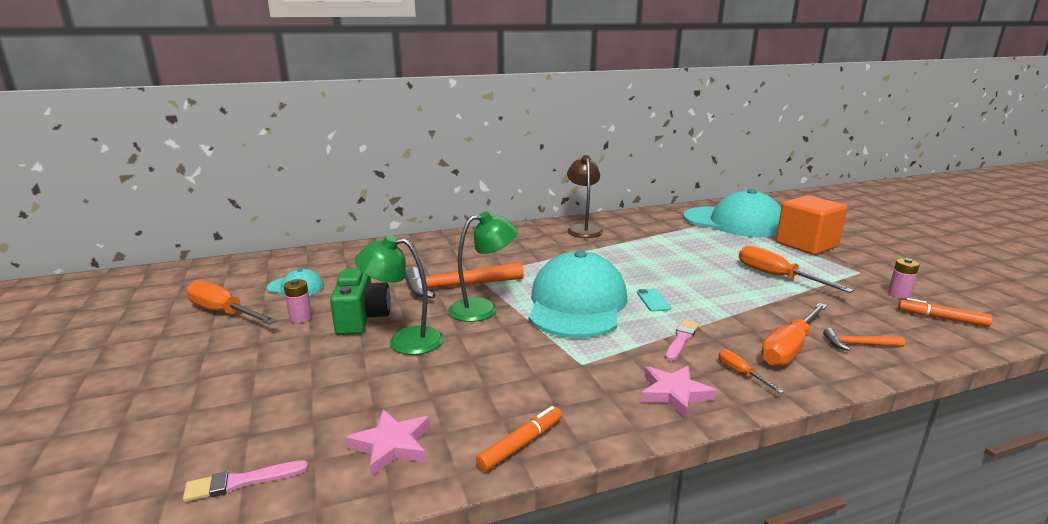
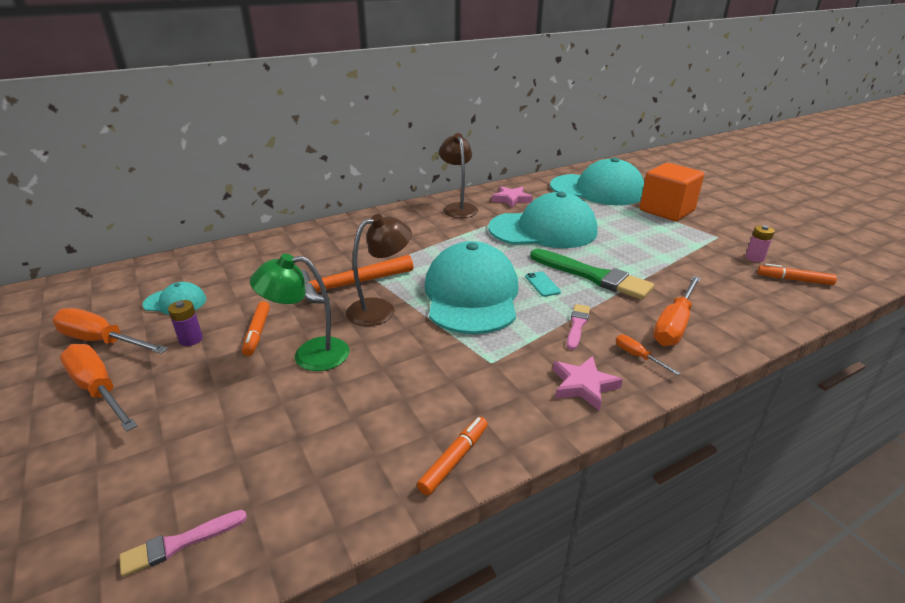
camera: 10 degrees left, 10 degrees up
(300, 318) = (191, 339): pink battery -> purple battery
(361, 318) = (257, 333): green camera -> orange marker
(391, 445) = (327, 478): pink star -> pink star (511, 199)
(483, 308) = (380, 309): green lamp -> brown lamp
(666, 253) = (543, 230): none -> turquoise cap
(709, 297) = (593, 276): none -> green brush
(777, 276) = (648, 248): orange screwdriver -> orange screwdriver (98, 390)
(858, 344) = (731, 314): orange hammer -> none

